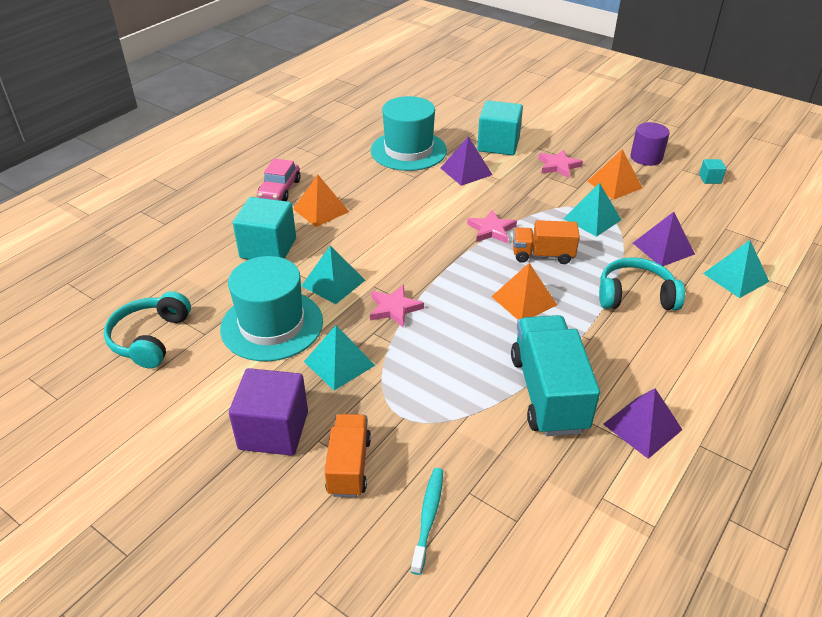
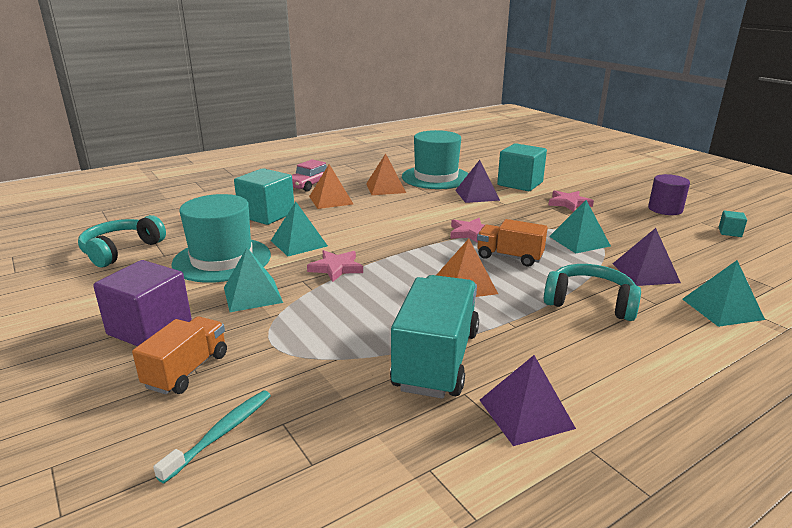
camera: 20 degrees right, 15 degrees down
(614, 184) = (619, 222): orange pyramid -> orange pyramid (385, 188)

